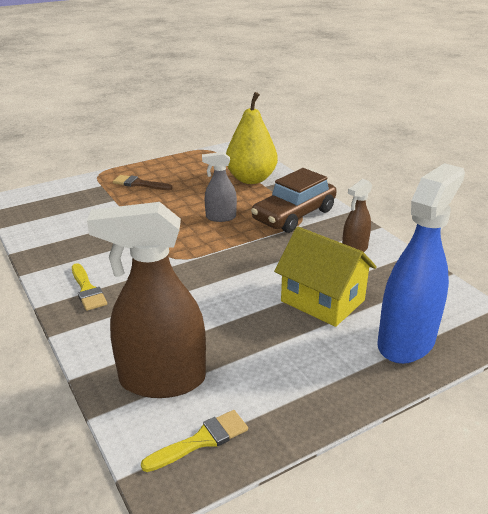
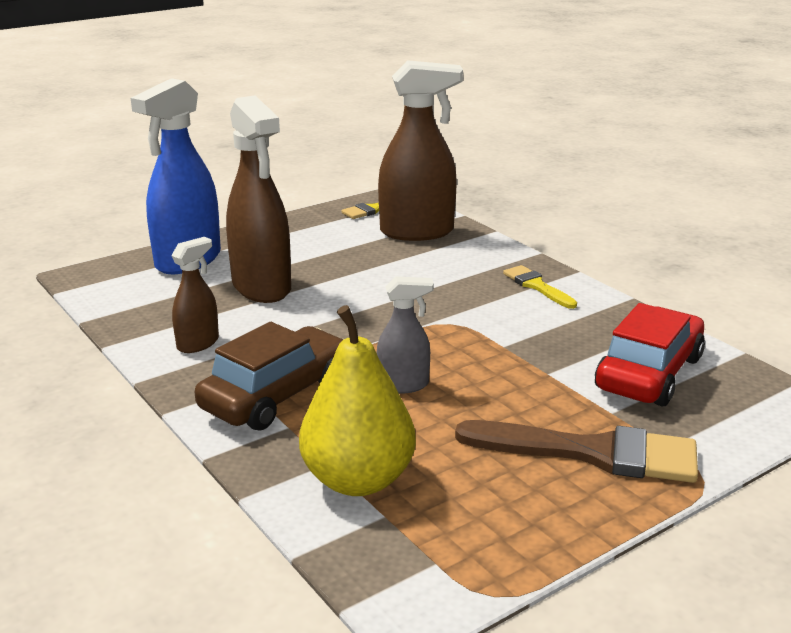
camera: 175 degrees right, 5 degrees down
(72, 217) = (649, 373): none -> red car
(139, 184) = (591, 453): brown brush -> brown brush, size x1.85
(322, 300) = (262, 287): yellow house -> brown spray bottle

